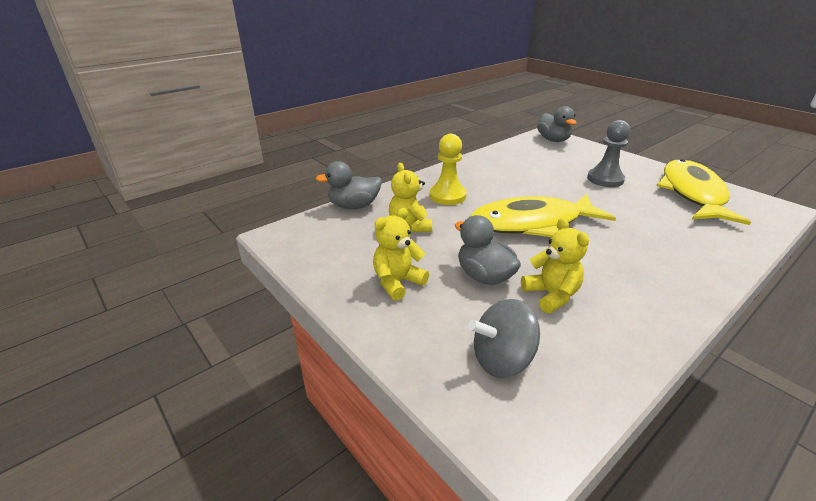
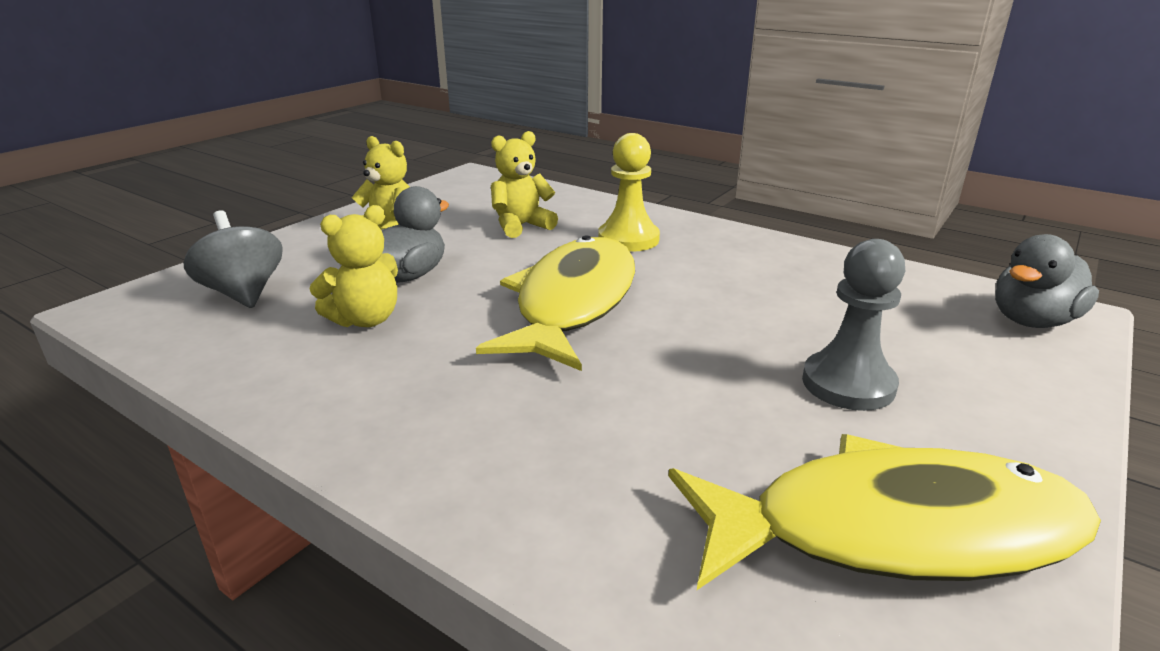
camera: 75 degrees right, 5 degrees down
(354, 206) = (559, 194): grey duck -> none
(531, 223) = (573, 303): yellow fish -> yellow fish turned 45 degrees clockwise

